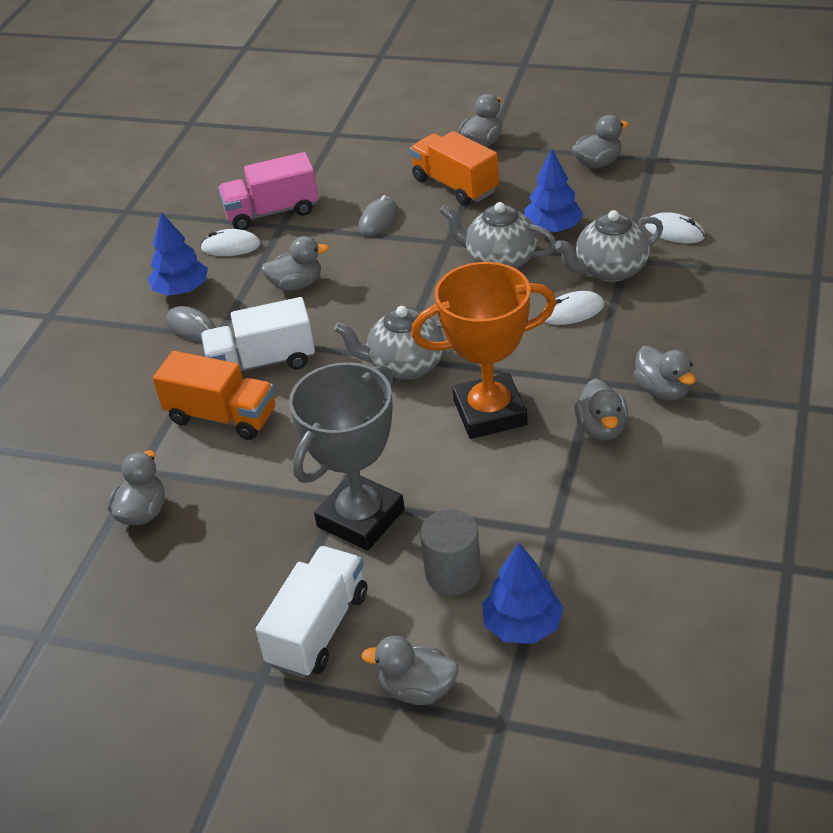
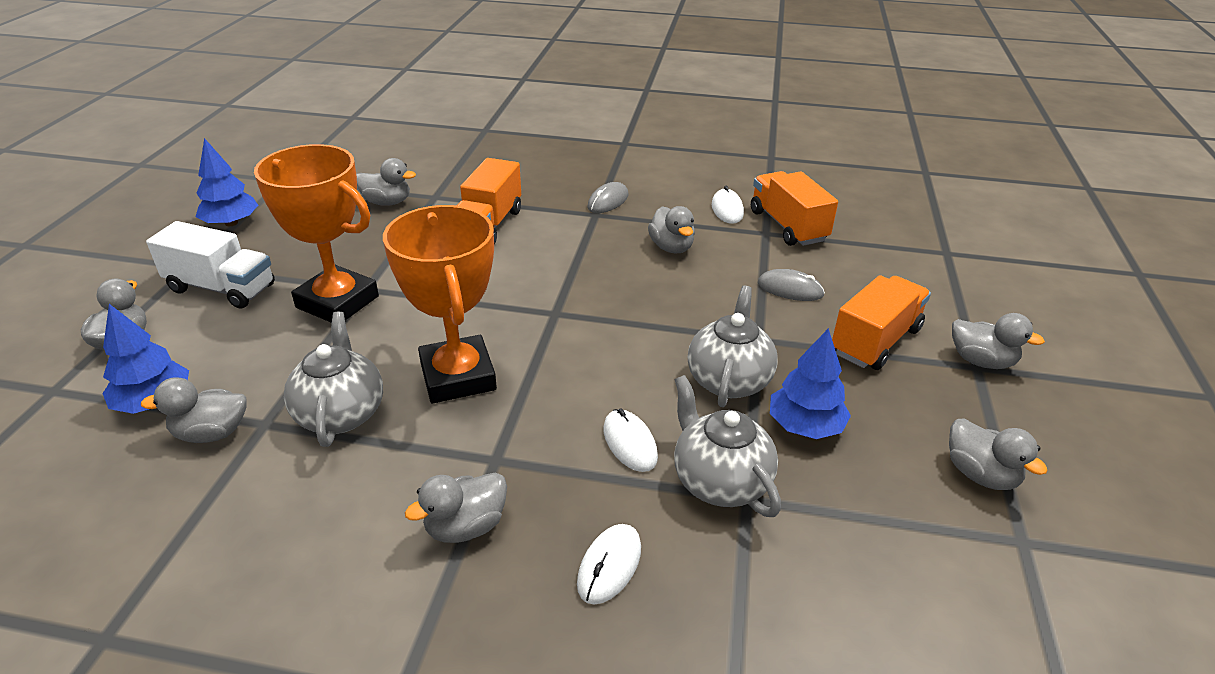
camera: 80 degrees right, 5 degrees down
(181, 290) = (660, 192): blue tree -> blue tree (231, 223)
(262, 362) = (556, 238): white truck -> none
(272, 212) = (787, 226): pink truck -> orange truck
(360, 518) = (337, 302): grey trophy -> orange trophy
(405, 365) = (542, 318): grey teapot -> grey teapot (341, 413)
(453, 574) = (243, 357): grey cylinder -> none
(601, 428) = (410, 465): grey duck -> grey duck (212, 433)
(674, 232) = (825, 559): white mouse -> white mouse (609, 565)

